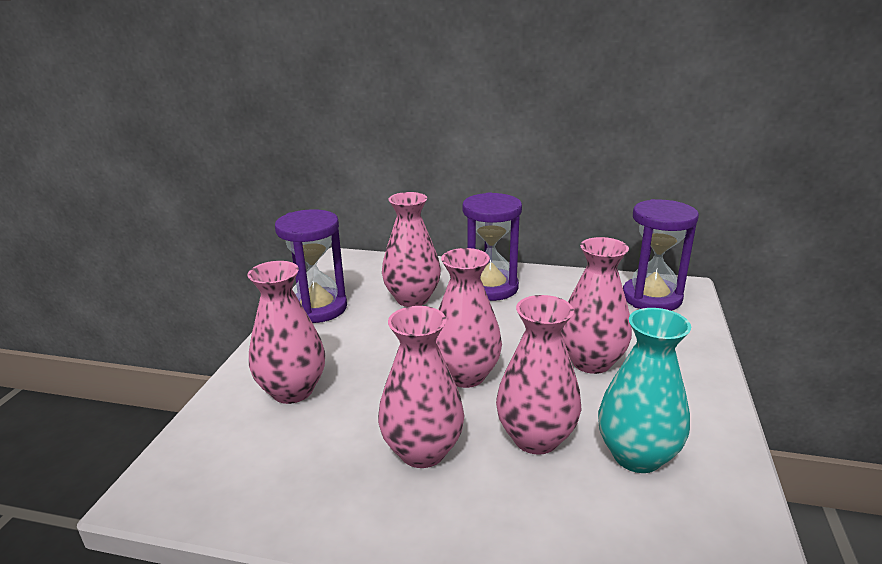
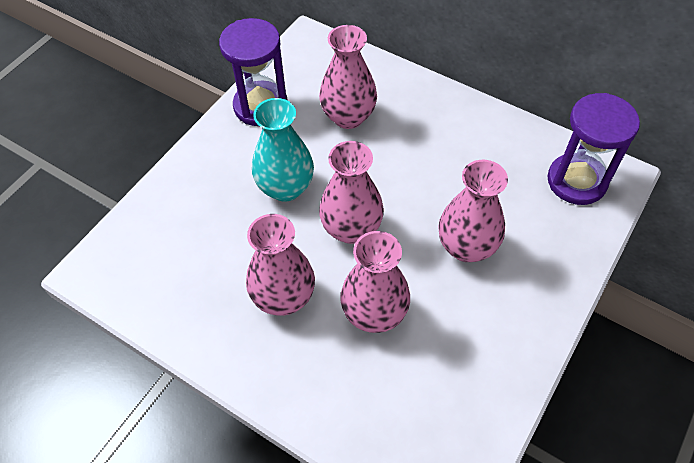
camera: 20 degrees right, 30 degrees up
(292, 390) = (209, 203): pink vase -> none
(490, 287) = (427, 121): purple hourglass -> none
(637, 456) = (443, 357): turquoise vase -> turquoise vase (285, 188)

